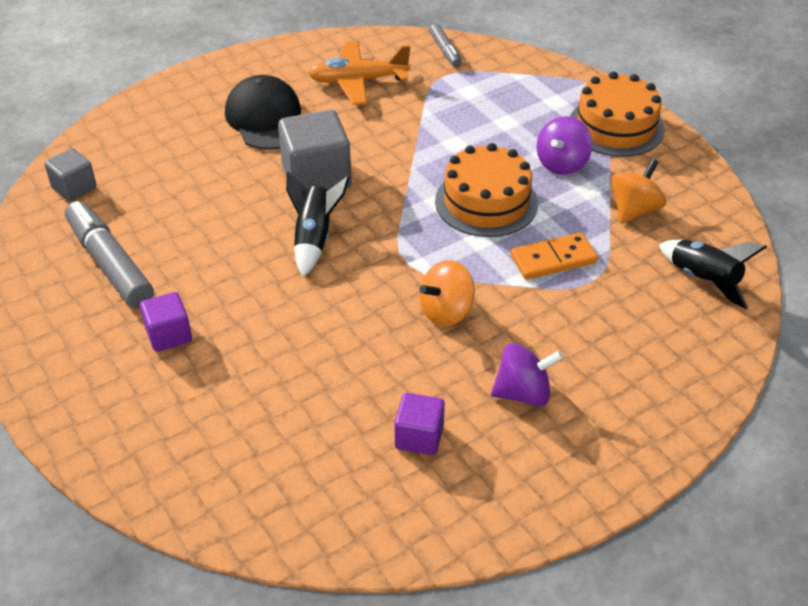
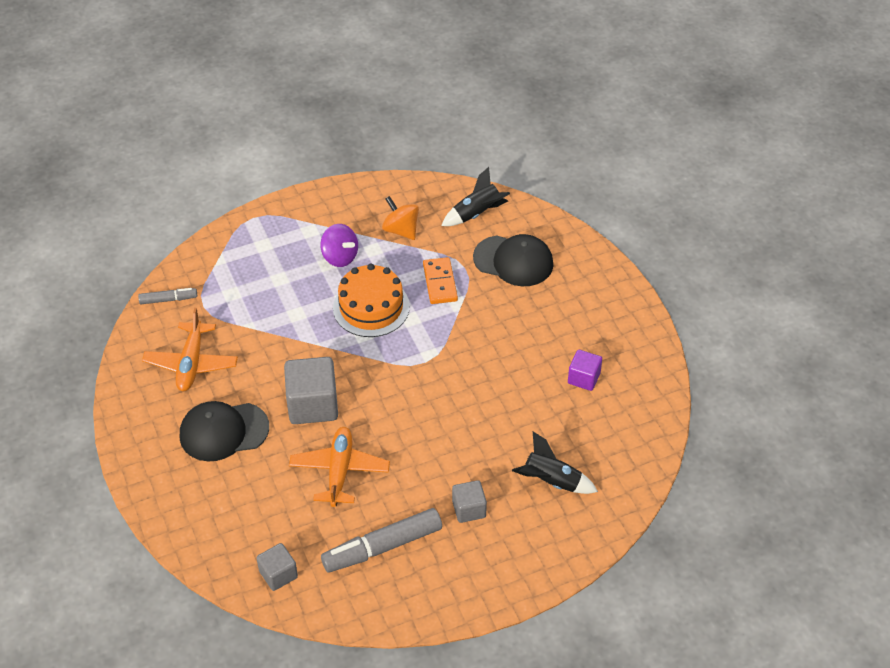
camera: 80 degrees left, 5 degrees up
(169, 335) = (469, 509): purple cube -> grey cube
(220, 213) = (339, 471): none -> orange plane
(314, 238) = (385, 413): black rocket -> black rocket (551, 481)
(446, 312) = (478, 348): orange spinning top -> none
(523, 393) = (556, 321): purple spinning top -> none
(616, 127) = (306, 218): orange cake -> none
(626, 331) = (513, 261): none -> black cap

